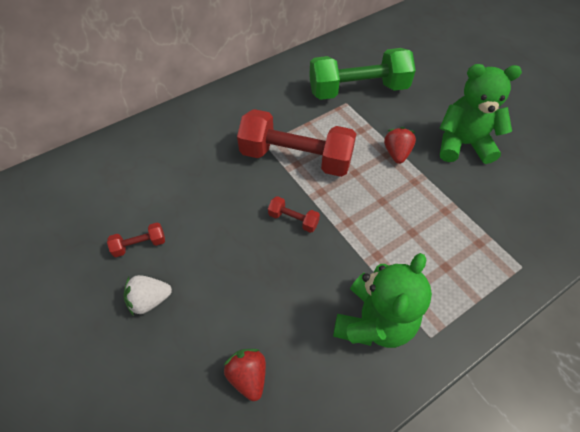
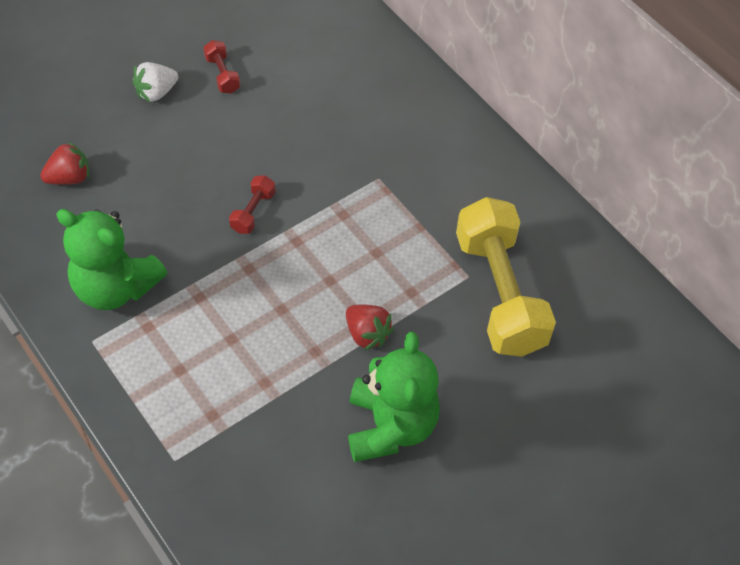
camera: 85 degrees right, 0 degrees up
(150, 300) = (156, 92): white strawberry -> white strawberry turned 105 degrees counterclockwise
(296, 158) = (353, 214): red dumbbell -> none
(358, 90) = (499, 293): green dumbbell -> yellow dumbbell
(396, 153) = (367, 334): red strawberry -> red strawberry turned 45 degrees clockwise

